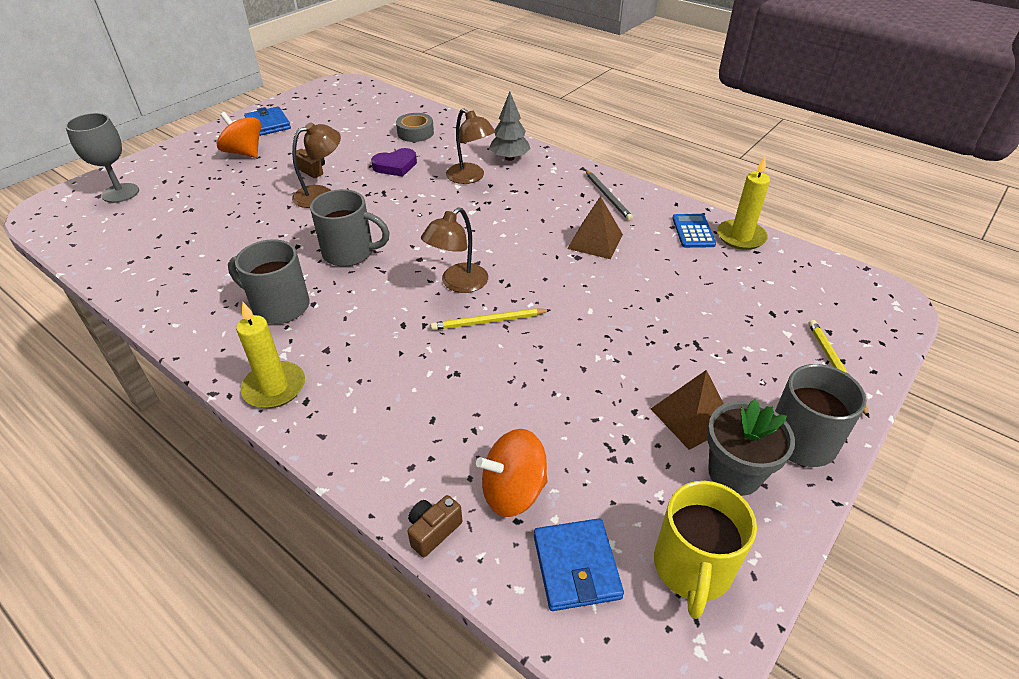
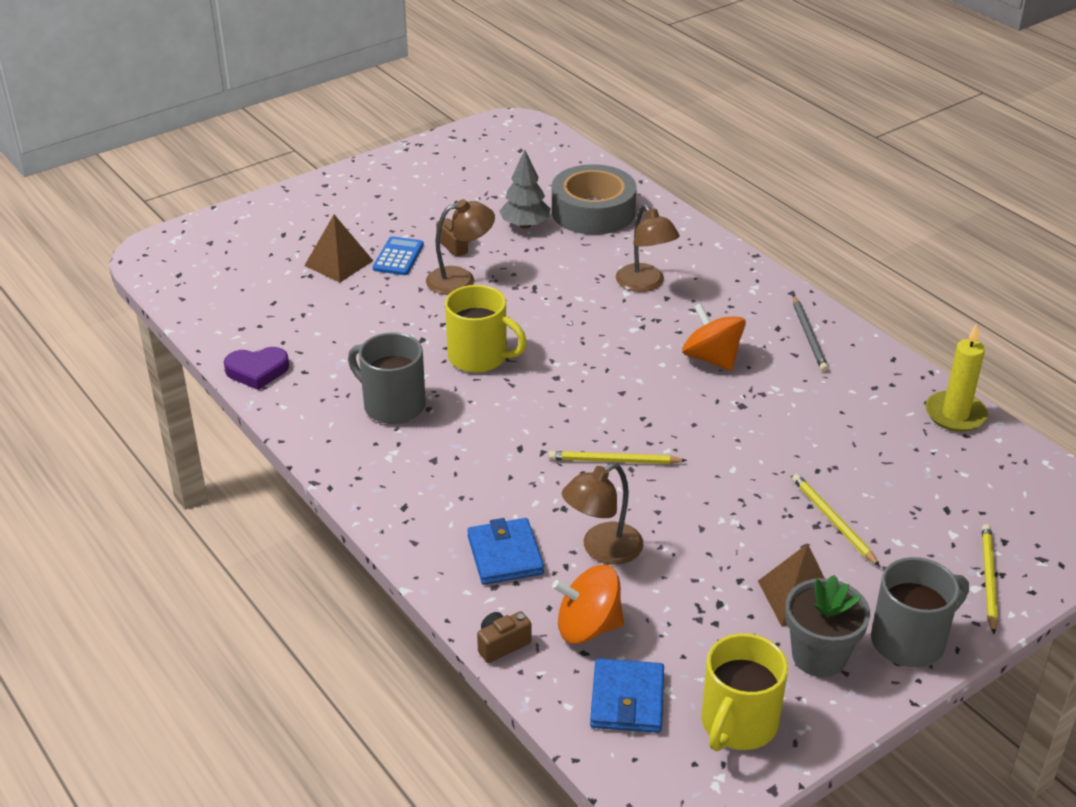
camera: 15 degrees right, 5 degrees down
(120, 193) = (234, 242): grey goblet -> none
(244, 153) = (379, 210): orange spinning top -> orange spinning top (711, 358)
(268, 124) = (412, 173): blue wallet -> blue wallet (505, 555)
(274, 387) = (375, 488): yellow candle -> none
(350, 253) = (479, 357): grey mug -> yellow mug
(395, 166) = (557, 255): purple heart -> purple heart (257, 371)
(415, 133) = (593, 211): grey tape -> grey tape, size x1.78
(458, 284) = (592, 413): brown lamp -> brown lamp (602, 549)
(509, 158) = (702, 265): grey tree -> grey tree (525, 225)
(595, 241) = (770, 390): brown pyramid -> brown pyramid (338, 263)
(689, 340) = (833, 521): none -> yellow pencil
(693, 231) = (898, 397): blue calculator -> blue calculator (398, 257)

